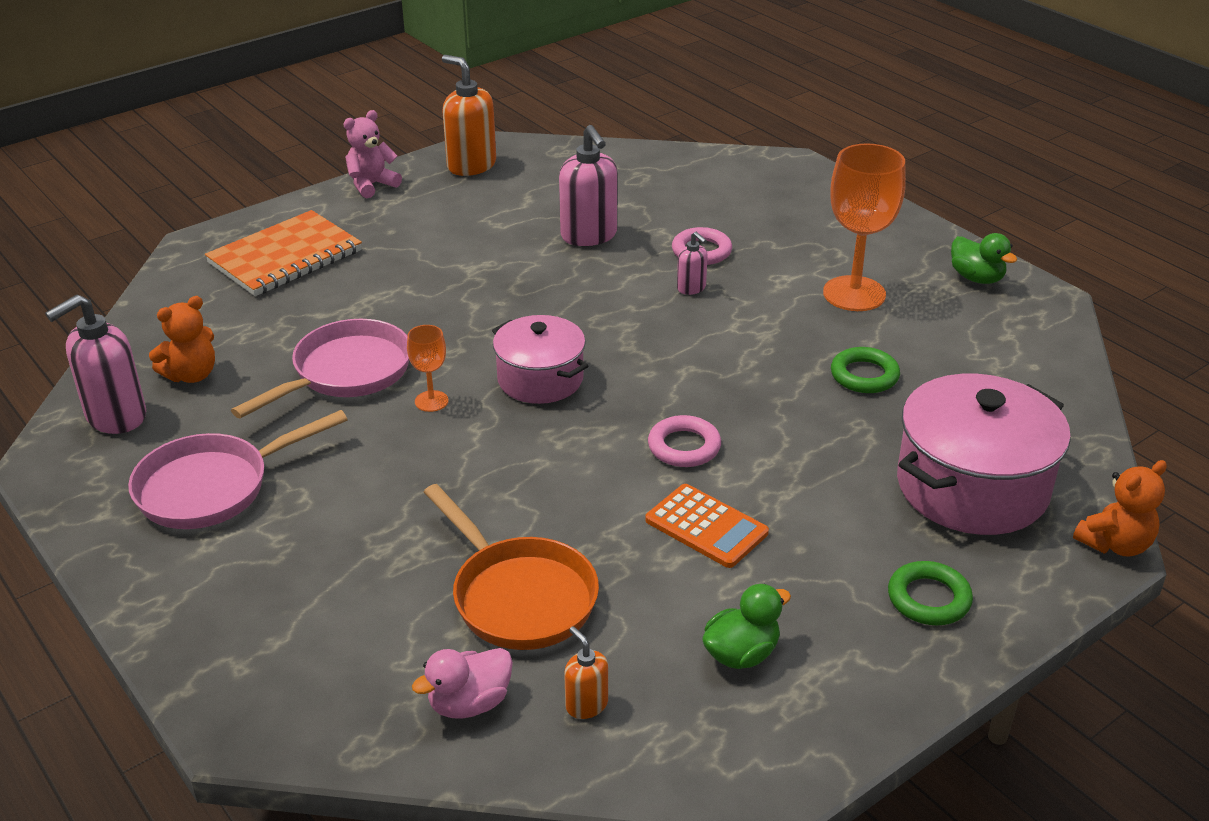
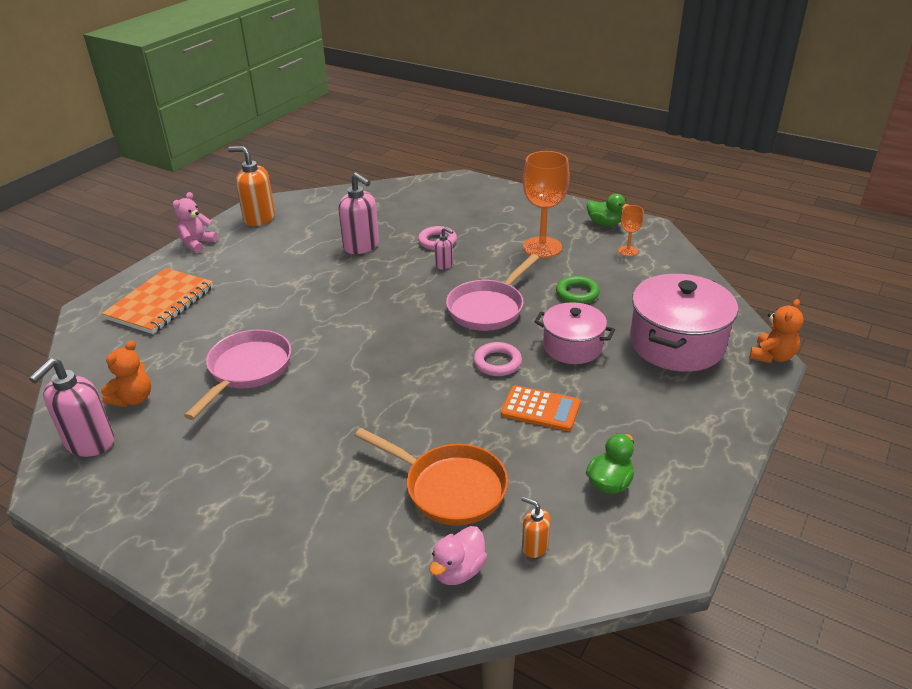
camera: 20 degrees left, 0 degrees up
(213, 487) = (192, 473): pink pan -> pink pan (488, 308)
(431, 401) = (317, 374): orange goblet -> orange goblet (628, 251)
(540, 379) = (382, 343): pink pot -> pink pot (572, 346)
(928, 599) = (694, 416): green ring -> none

